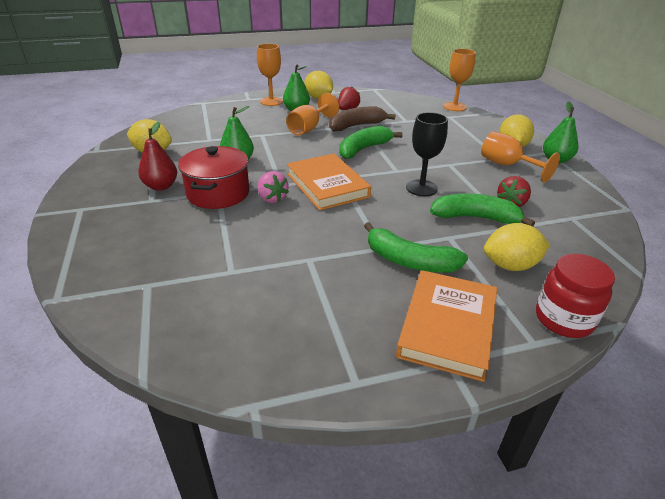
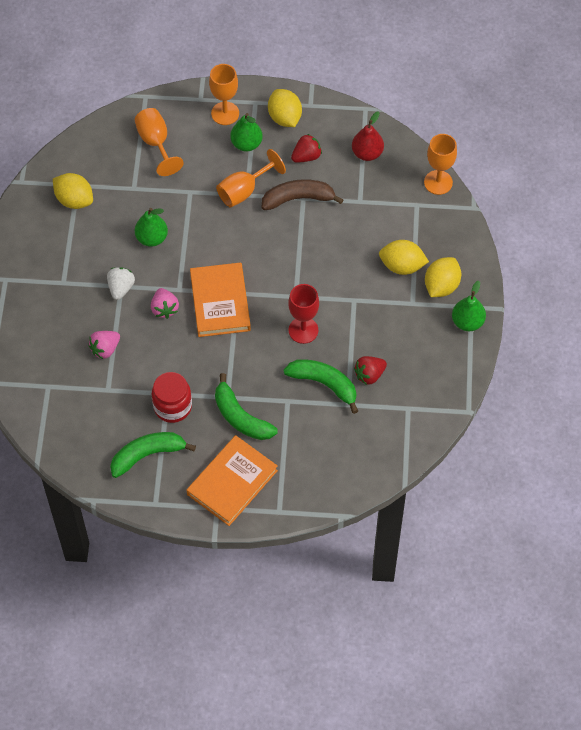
camera: 20 degrees right, 25 degrees up
(161, 186) = (74, 263): red pear -> red pear (367, 153)
(215, 238) = (105, 349): none -> pink strawberry
(218, 193) = (121, 288): red pot -> white strawberry
(363, 149) = (283, 249): green banana -> green banana (147, 455)
(421, 188) = (303, 330): black goblet -> red goblet
(507, 165) = (410, 318): orange goblet -> orange goblet (156, 143)
(510, 265) = (313, 444): yellow lemon -> yellow lemon (402, 266)
(563, 319) = (313, 500): red jar -> red jar (172, 407)

